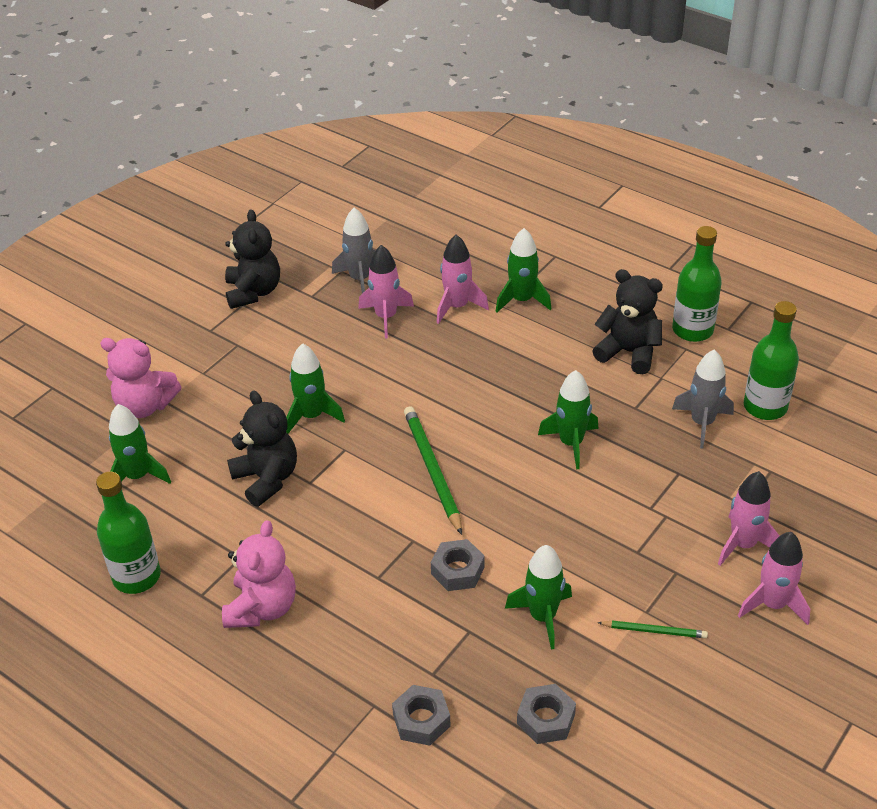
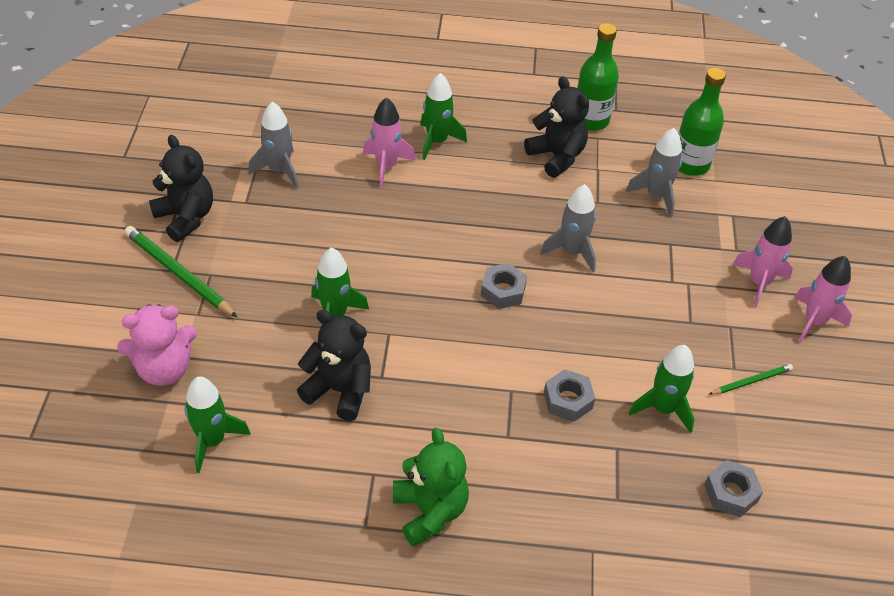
camera: 35 degrees left, 5 degrees up
(136, 576) = (289, 538): green bottle -> none
(262, 608) = (430, 511): pink teddy bear -> green teddy bear
(386, 317) = (330, 197): pink rocket -> none
(421, 720) = (640, 543): grey nut -> grey nut (503, 291)
(432, 470) = (479, 321): green pencil -> green pencil (178, 274)
(571, 443) = (572, 251): green rocket -> grey rocket
(628, 352) = (557, 156): black teddy bear -> black teddy bear turned 60 degrees clockwise

